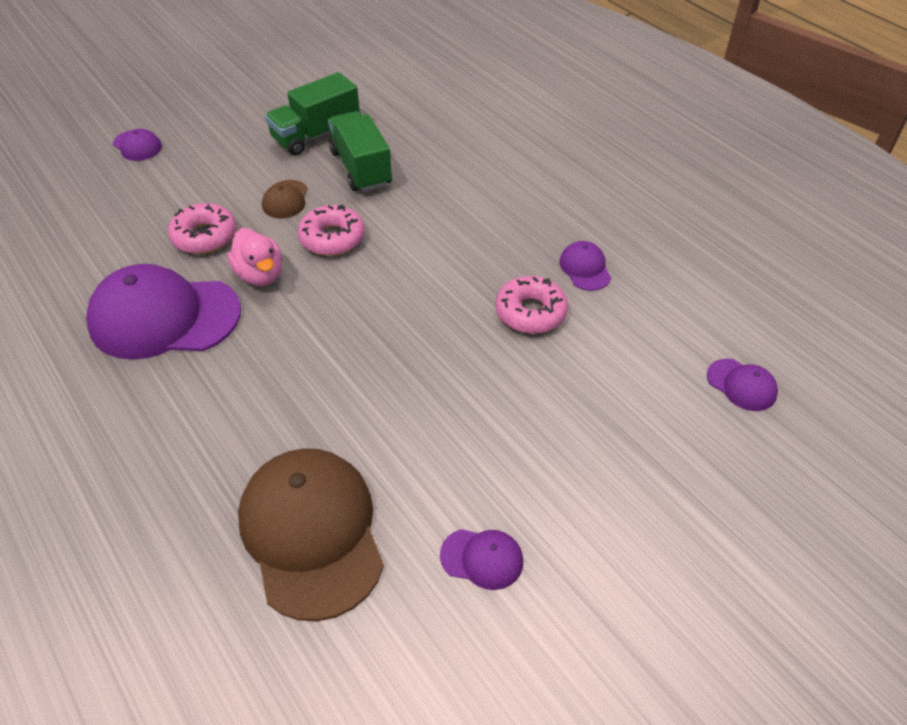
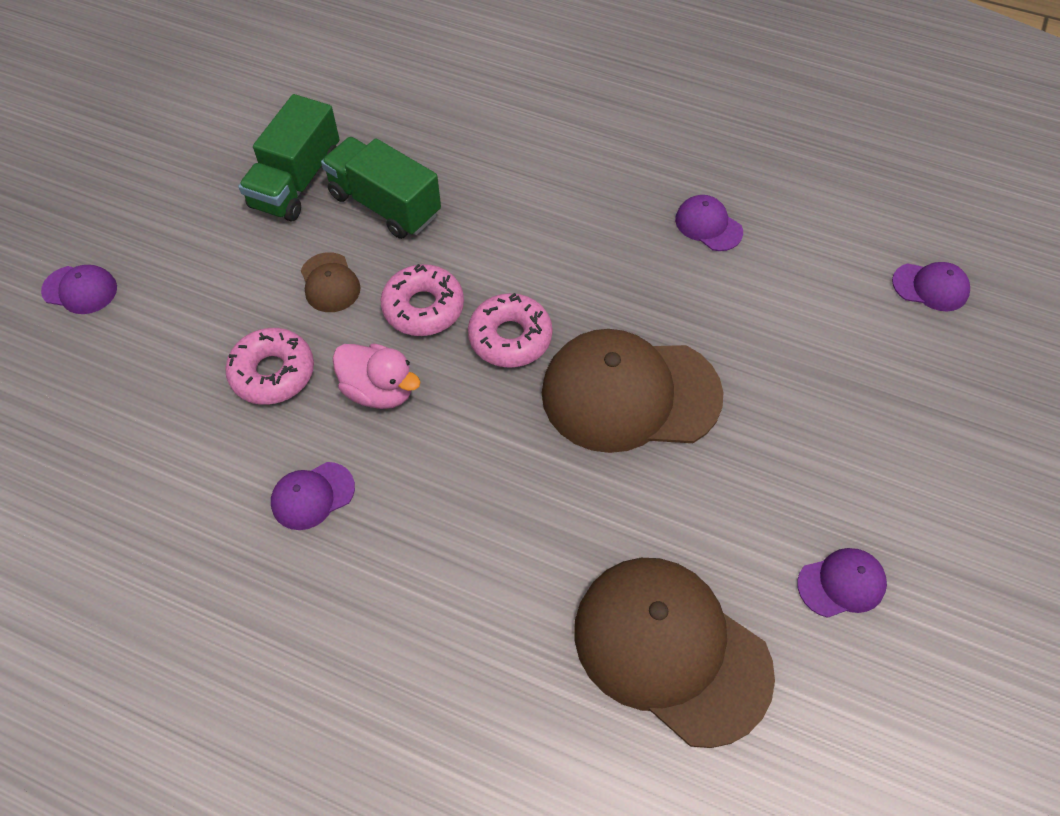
camera: 30 degrees left, 10 degrees up
(164, 317) = (312, 496): purple cap -> purple cap, size x0.45
(429, 352) = (630, 394): none -> brown cap
(530, 312) = (693, 300): pink donut -> pink donut (510, 337)

